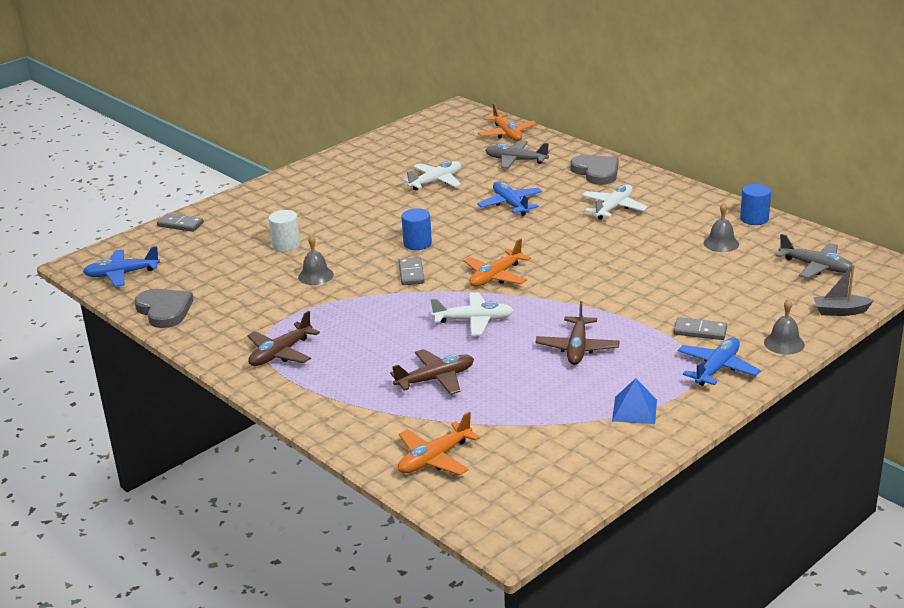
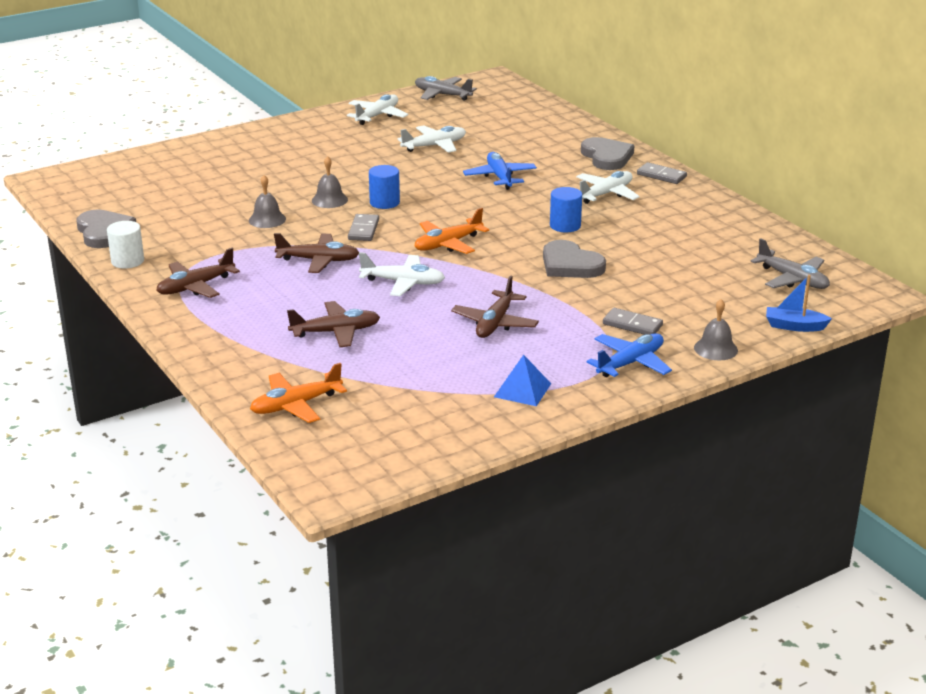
camera: 10 degrees right, 0 degrees up
(121, 274) = (80, 193): blue plane -> none
(180, 224) = (159, 155): grey domino -> grey domino (661, 175)
(286, 245) = (253, 187): white cylinder -> white cylinder (127, 261)
(368, 159) = (377, 116): none -> white plane
(384, 310) = (319, 260): none -> brown plane
(507, 134) = (532, 109): orange plane -> none
(515, 160) = (528, 135): grey plane -> grey plane (442, 95)
(616, 281) = (570, 265): none -> grey heart
(721, 243) = (702, 243): grey bell -> grey bell (329, 200)
(754, 219) = (751, 223): blue cylinder -> blue cylinder (565, 226)
(840, 311) = (794, 326): grey boat -> blue boat

